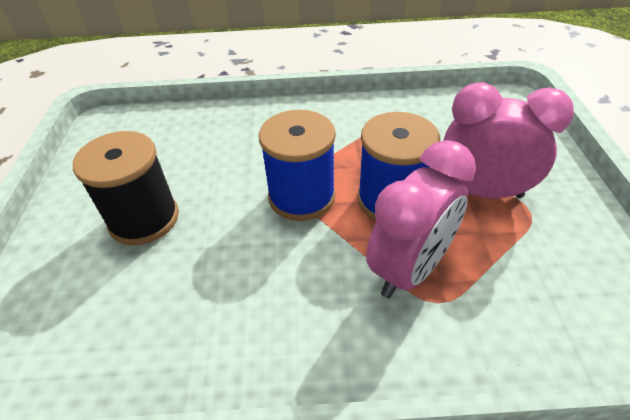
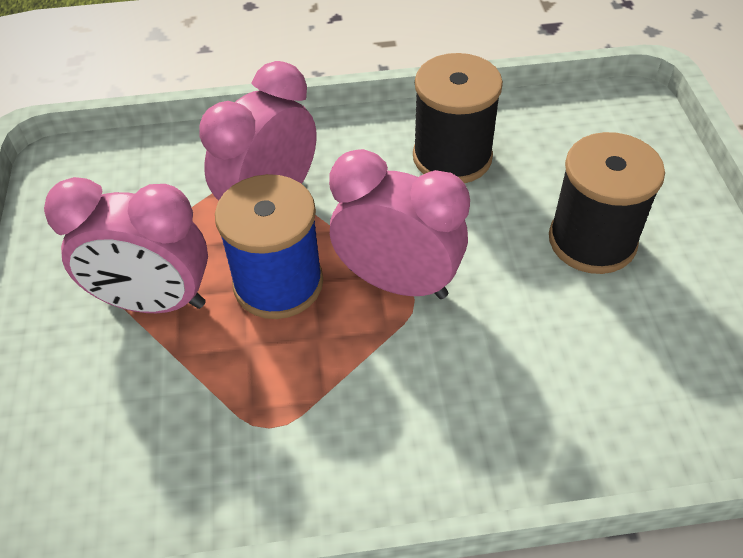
camera: 175 degrees right, 5 degrees up
(225, 311) = (452, 157): none -> black spool
(301, 197) = (398, 282): blue spool -> pink clock

